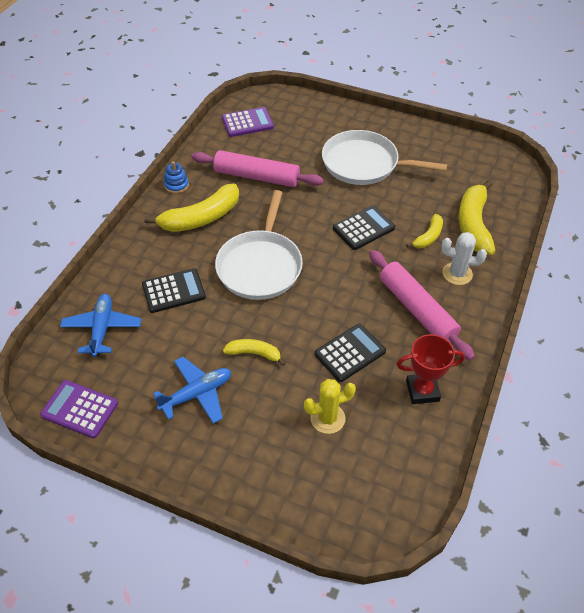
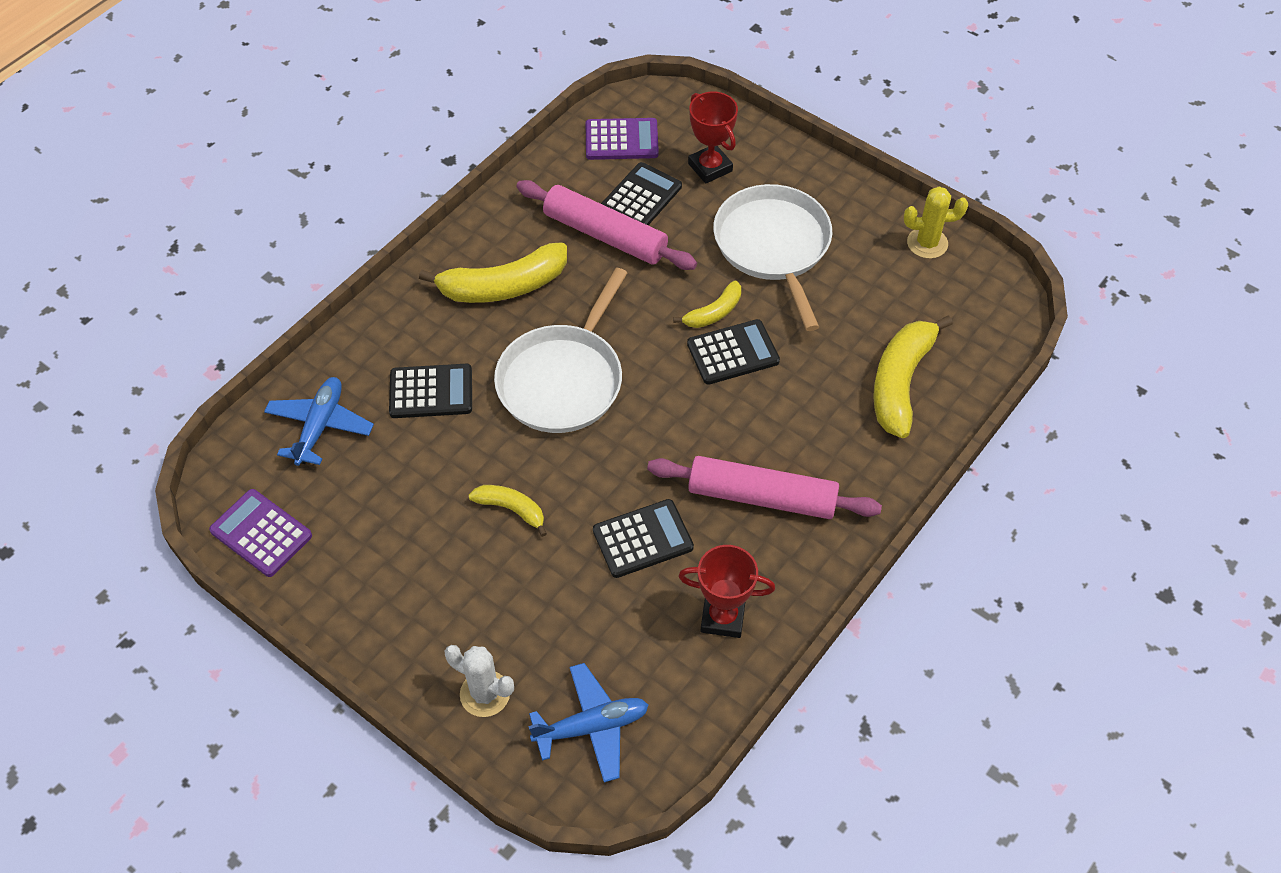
camera: 15 degrees right, 5 degrees up
(176, 185) = (484, 225): blue stacking toy -> none
(197, 394) = (417, 549): blue plane -> blue plane (592, 727)
(271, 152) = (641, 197): none -> black calculator
(308, 128) = (710, 167): none -> red trophy
(327, 418) = (579, 624): yellow cactus -> yellow cactus (927, 243)
(364, 164) = (773, 246): white pan -> white pan turned 45 degrees clockwise
(416, 310) = (761, 497): pink rolling pin -> pink rolling pin turned 60 degrees counterclockwise
(428, 237) = (824, 387): yellow banana -> yellow banana (714, 312)
(457, 274) = (843, 455): white cactus -> white cactus (485, 694)

